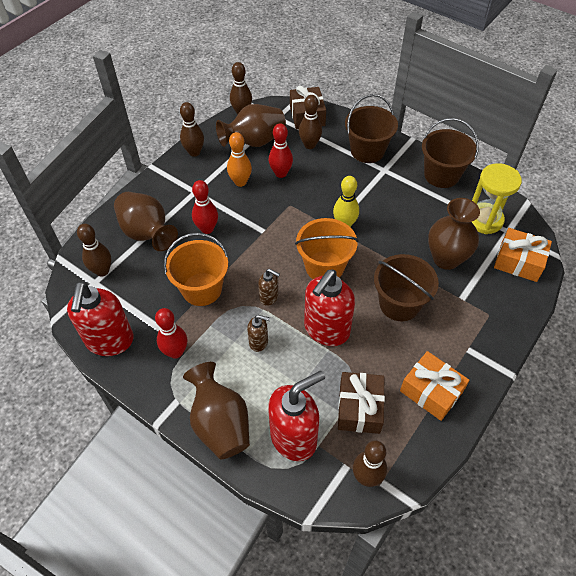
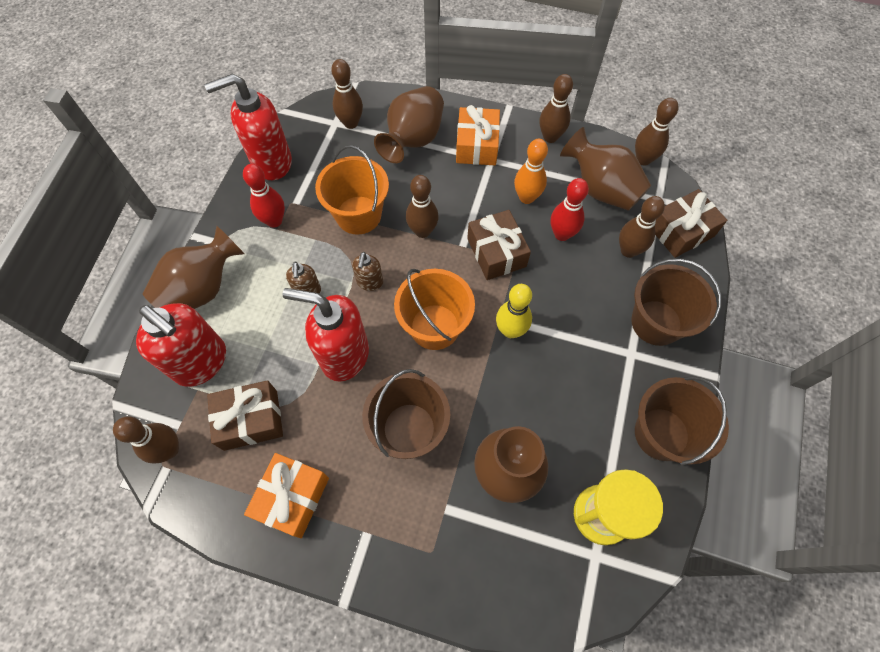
camera: 70 degrees right, 10 degrees up
(207, 229) = (442, 190): red bowling pin -> none
(238, 251) = (422, 231): none -> brown bowling pin
(279, 213) = (496, 252): none -> brown gift
(518, 262) = (542, 581): orange gift -> orange gift (477, 146)

